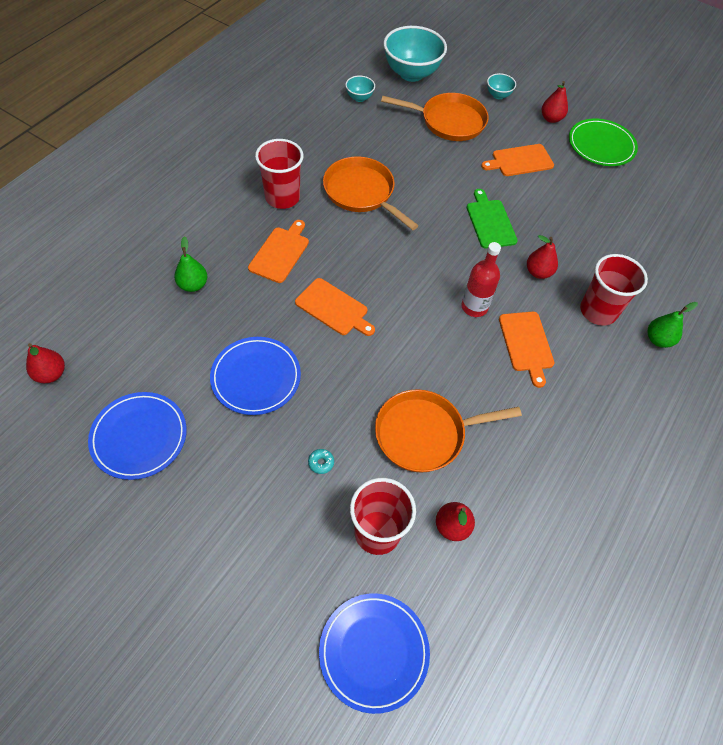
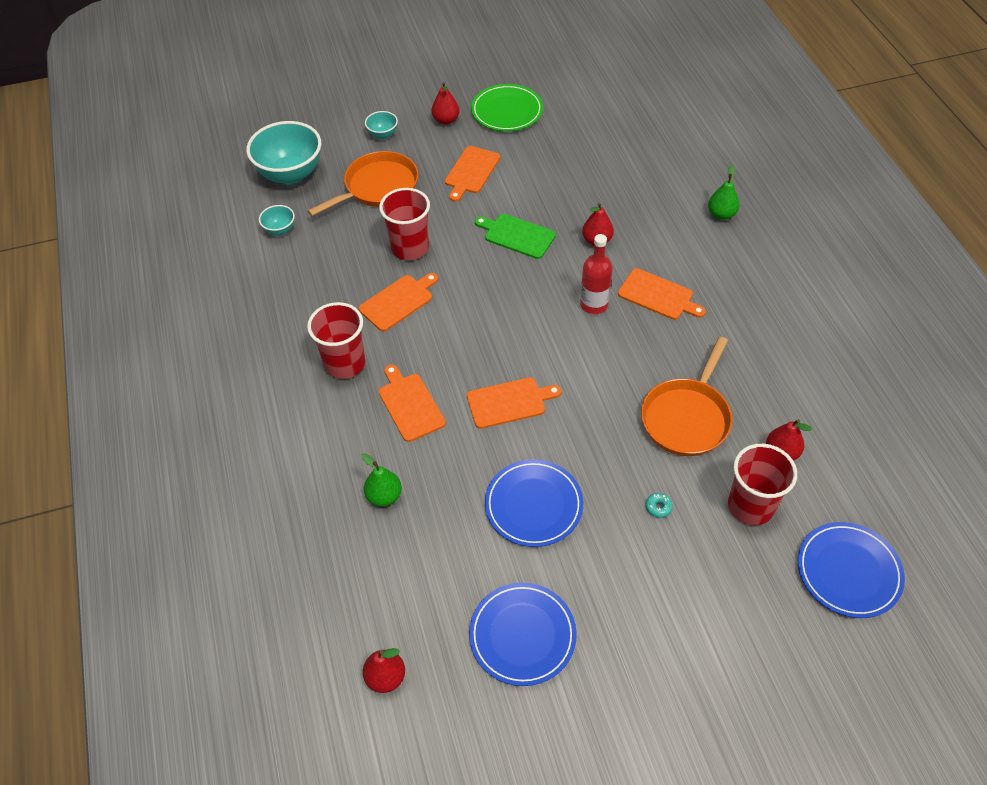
camera: 45 degrees left, 5 degrees down
(362, 193) = (398, 301): orange pan -> orange cutting board
(598, 311) = (666, 230): red cup -> red cup (410, 248)

